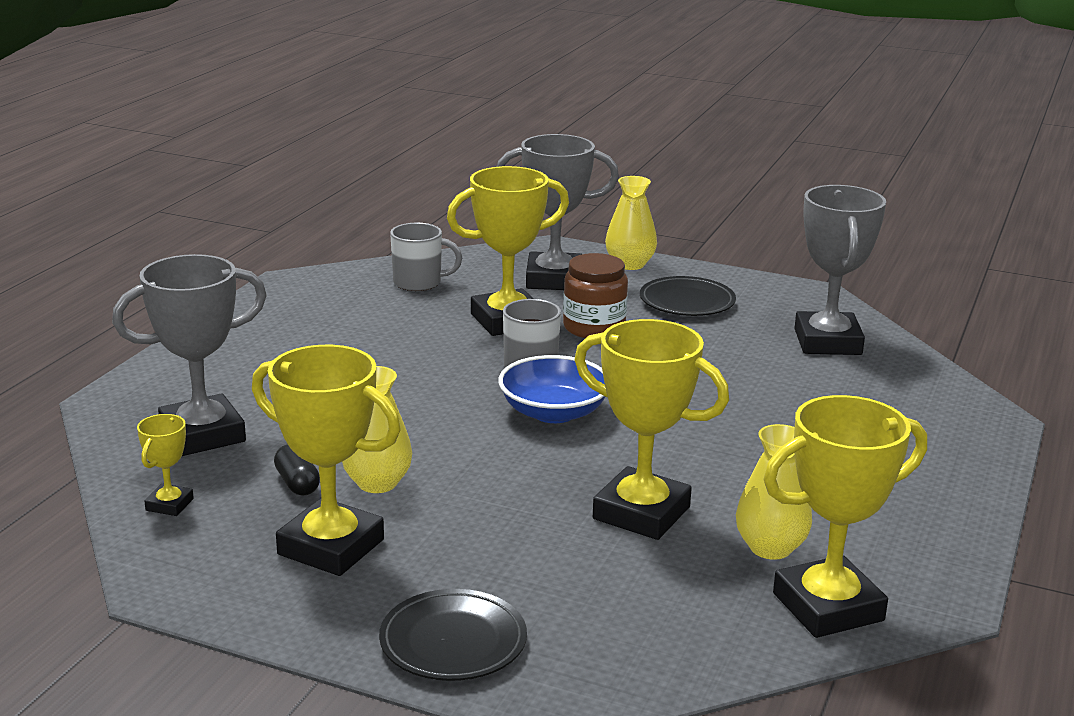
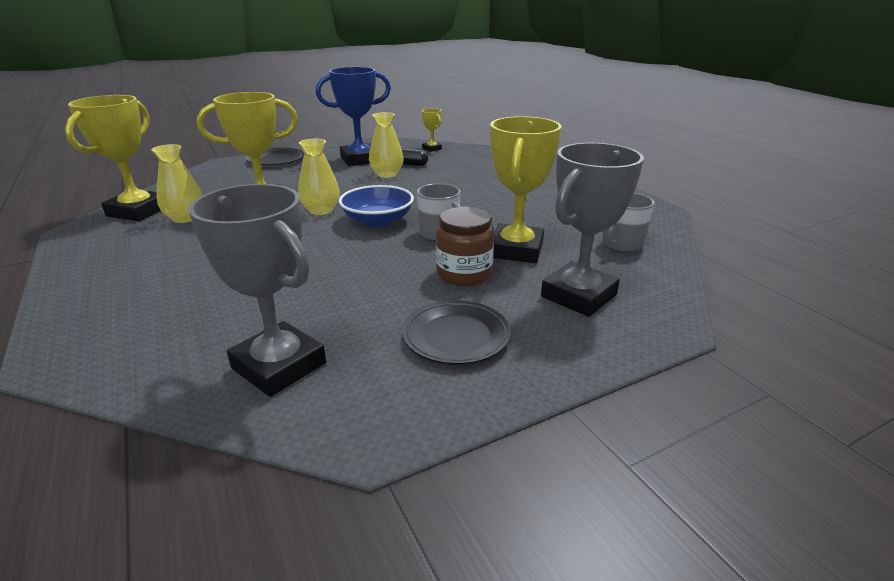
camera: 130 degrees right, 5 degrees up
(202, 434) = (479, 161): grey trophy -> none
(331, 547) = (359, 160): yellow trophy -> blue trophy
(630, 264) = (581, 351): yellow vase -> yellow vase (321, 210)

